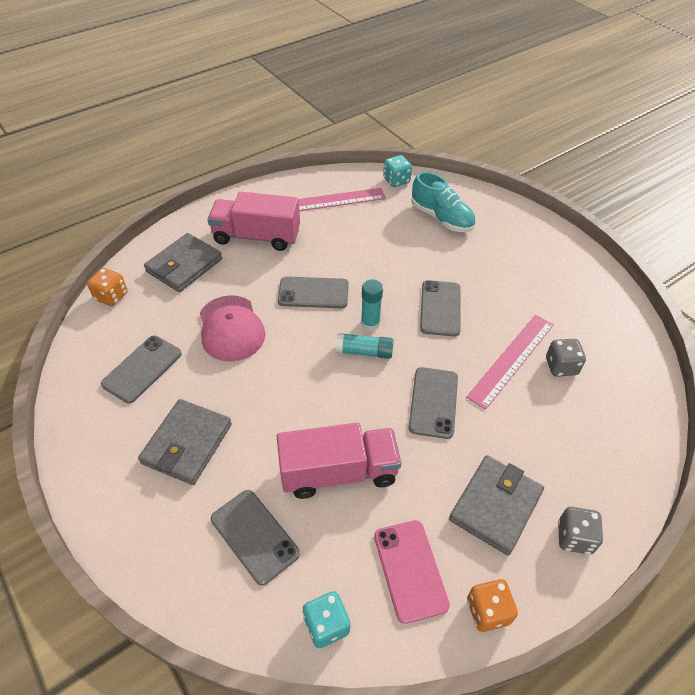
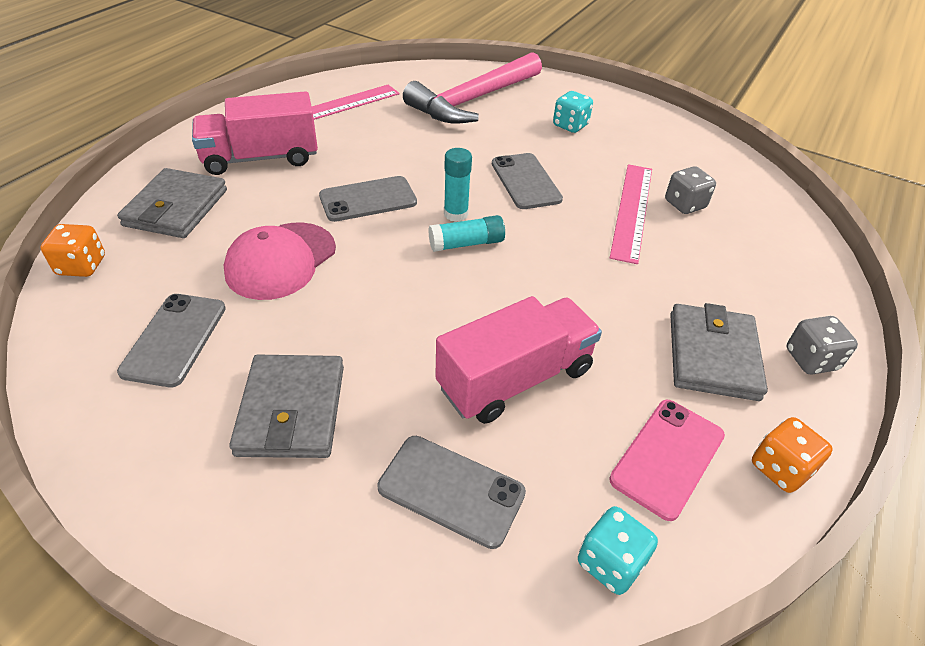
camera: 25 degrees left, 5 degrees down
(231, 328) = (281, 261): pink cap -> pink cap turned 75 degrees clockwise
(396, 181) = (401, 76): turquoise dice -> turquoise dice (570, 125)
(410, 570) = (667, 457): pink phone -> pink phone turned 75 degrees clockwise
(433, 402) = (578, 273): grey phone -> none
(441, 218) = (473, 100): turquoise shoe -> pink hammer

